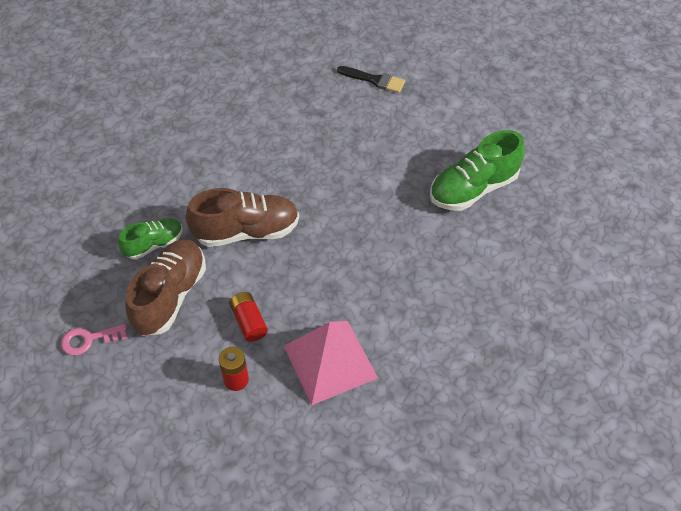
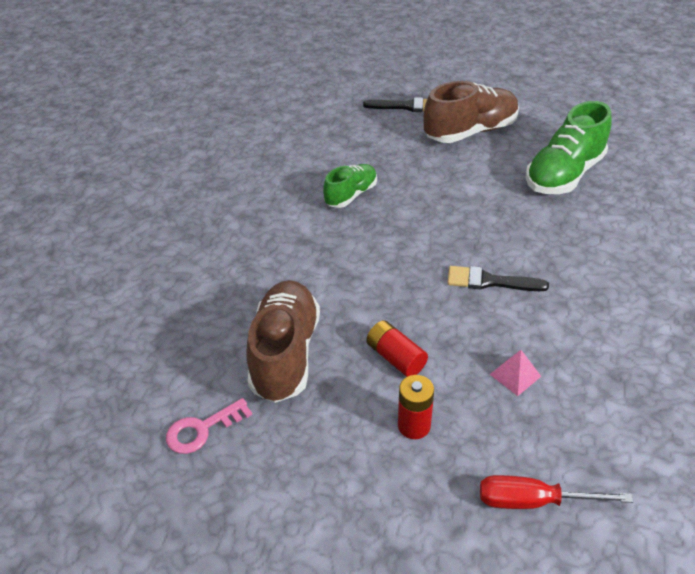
camera: 15 degrees left, 10 degrees down
(154, 244) = (239, 304): green shoe -> green shoe (351, 195)
(246, 231) = (343, 266): brown shoe -> brown shoe (470, 132)
(290, 460) = (533, 501): none -> red screwdriver
(330, 361) = (515, 375): pink pyramid -> pink pyramid, size x0.40
(354, 276) = (490, 281): none -> black brush

